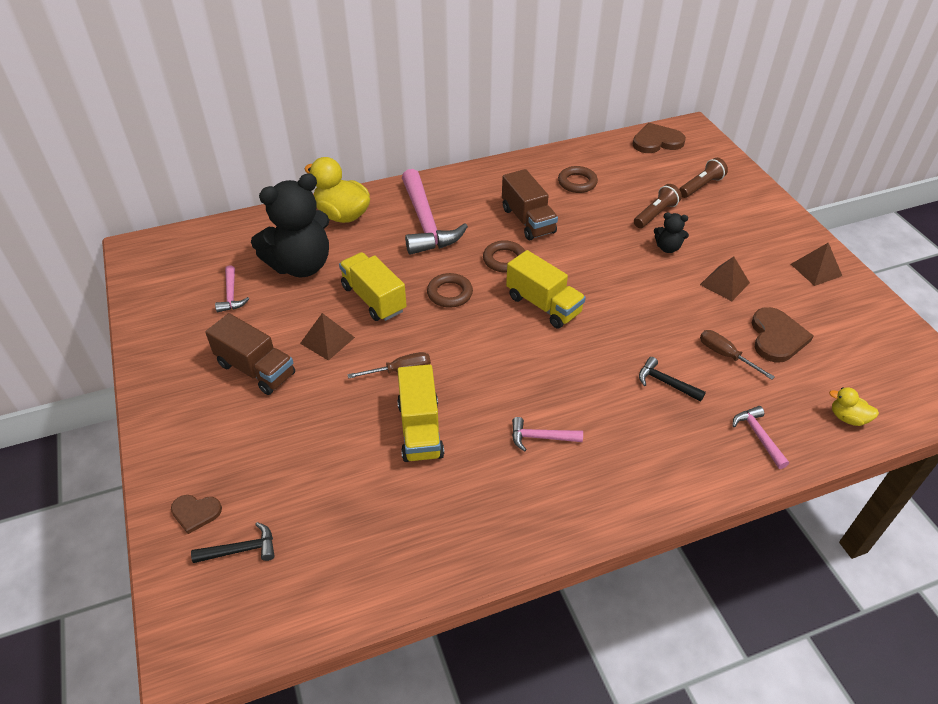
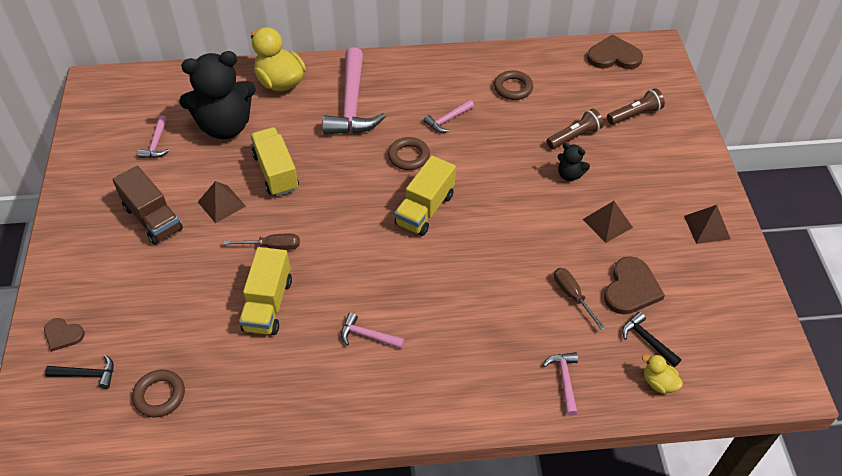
camera: 15 degrees right, 5 degrees up
(449, 293) = (345, 180): brown ring -> brown ring (159, 395)
(528, 220) = (448, 120): brown truck -> pink hammer
(543, 305) = (425, 209): yellow truck -> yellow truck turned 60 degrees clockwise
(666, 383) = (503, 310): black hammer -> black hammer (647, 340)

